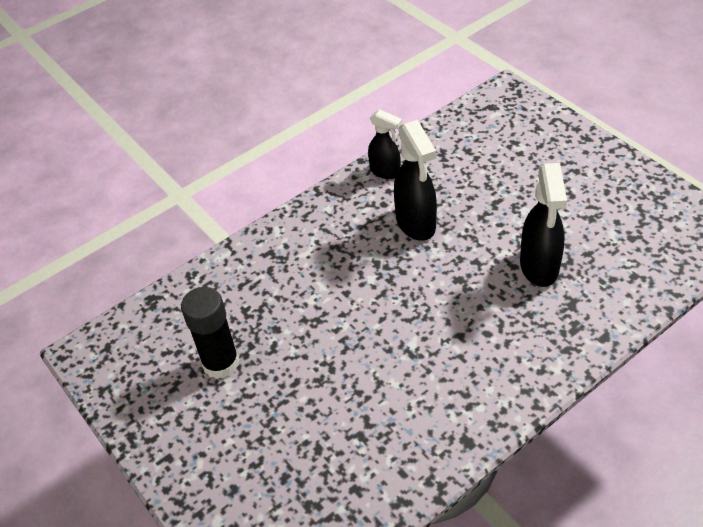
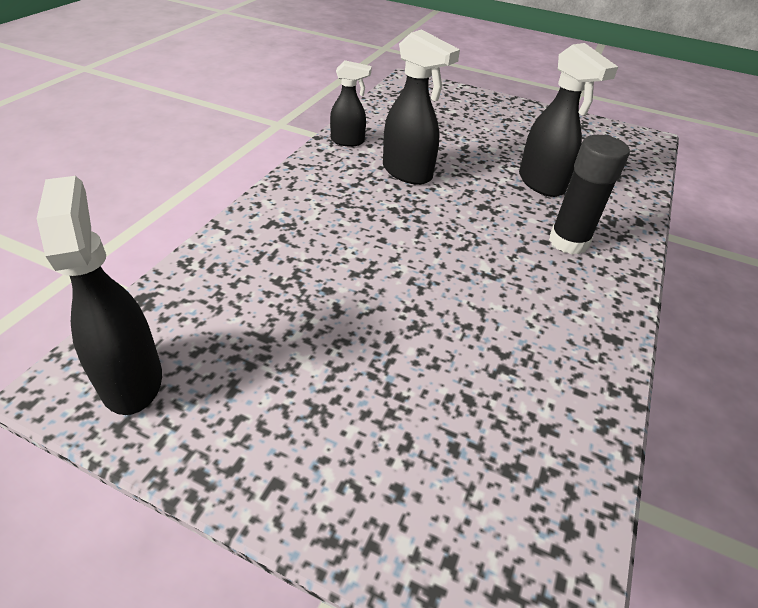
camera: 35 degrees left, 5 degrees down
(121, 360) = (131, 379): none -> black spray bottle
(221, 363) = (282, 342): black glue stick -> black glue stick (568, 242)

